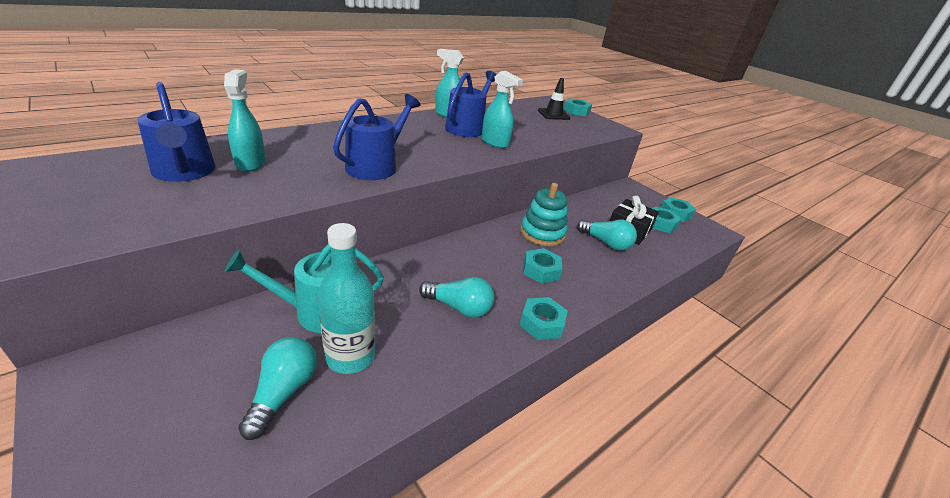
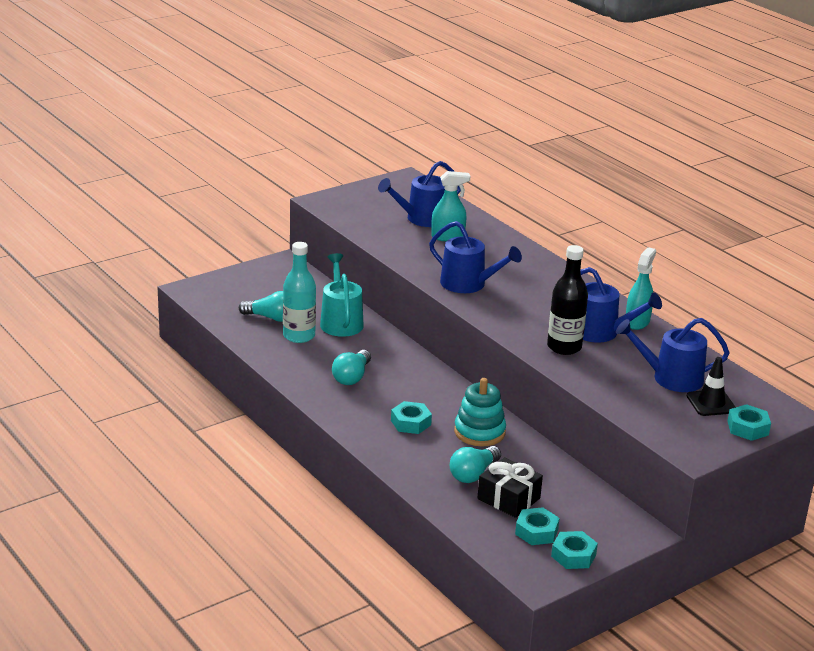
camera: 95 degrees right, 5 degrees down
(495, 143) = (564, 347): turquoise spray bottle -> black bottle
(527, 118) = (671, 378): none -> blue watering can
(542, 323) = (337, 414): turquoise nut -> none

